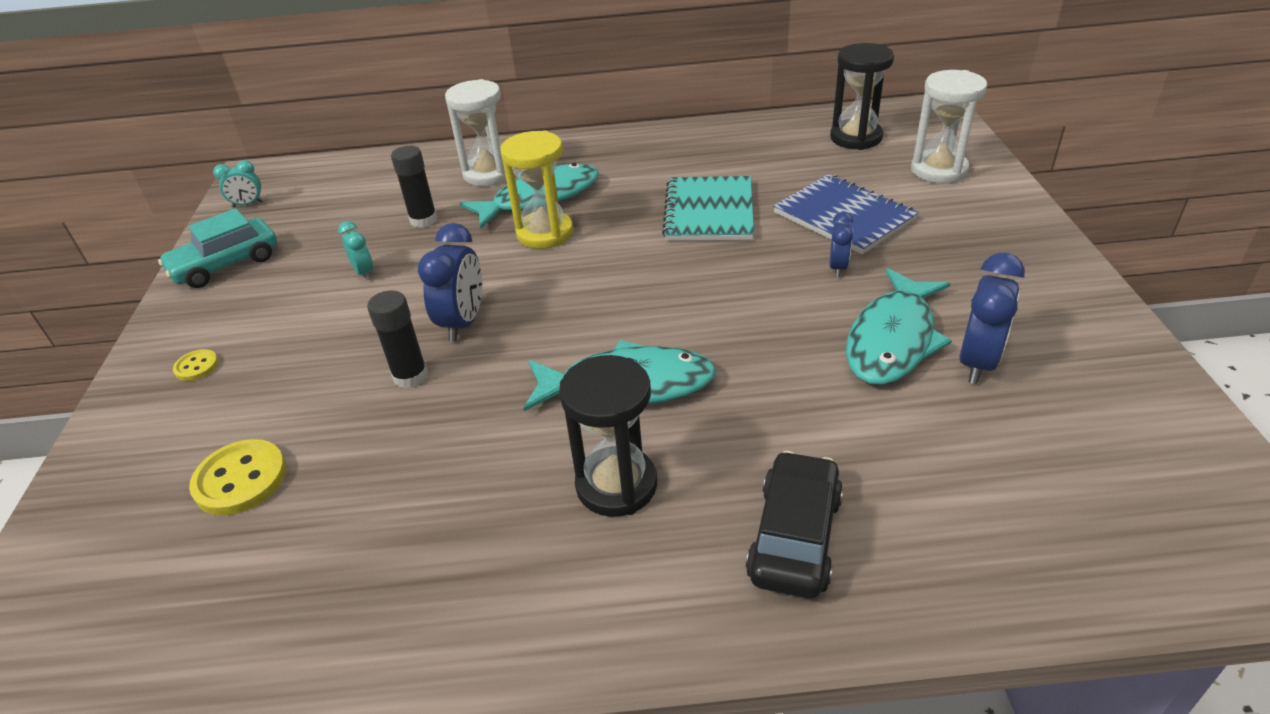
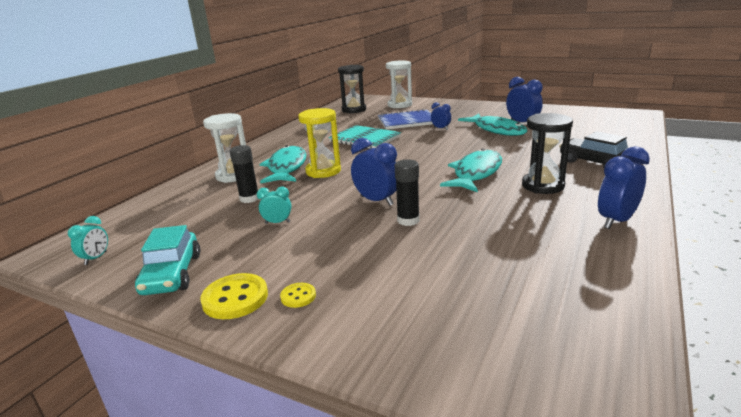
camera: 60 degrees left, 15 degrees down
(240, 479) = (452, 285): yellow button -> yellow button (235, 298)
(501, 620) = (616, 221): none -> blue clock

